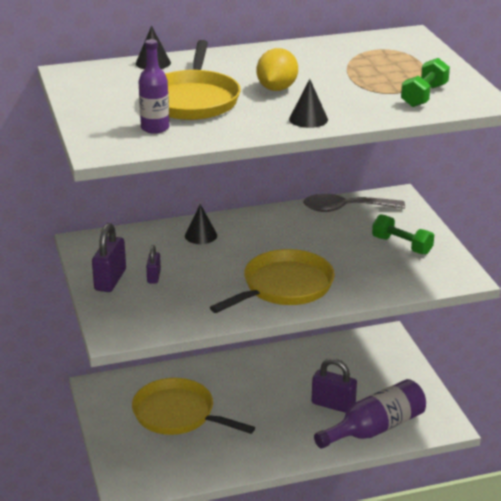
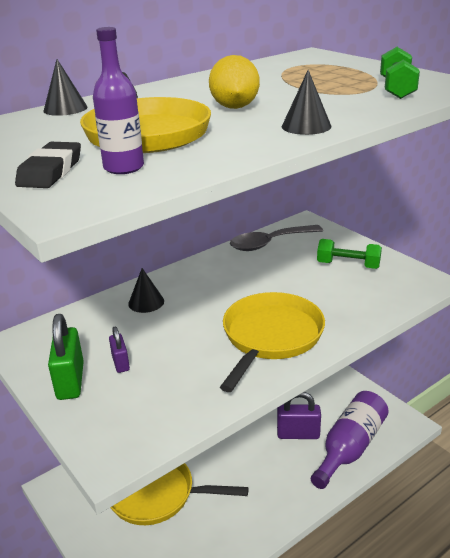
camera: 20 degrees left, 0 degrees up
(108, 121) = (51, 171): none -> black eraser
(110, 280) = (70, 381): purple padlock -> green padlock

